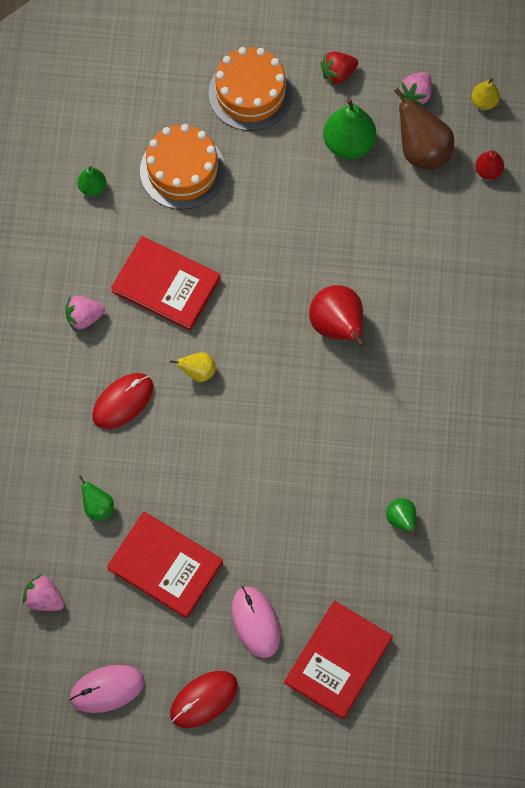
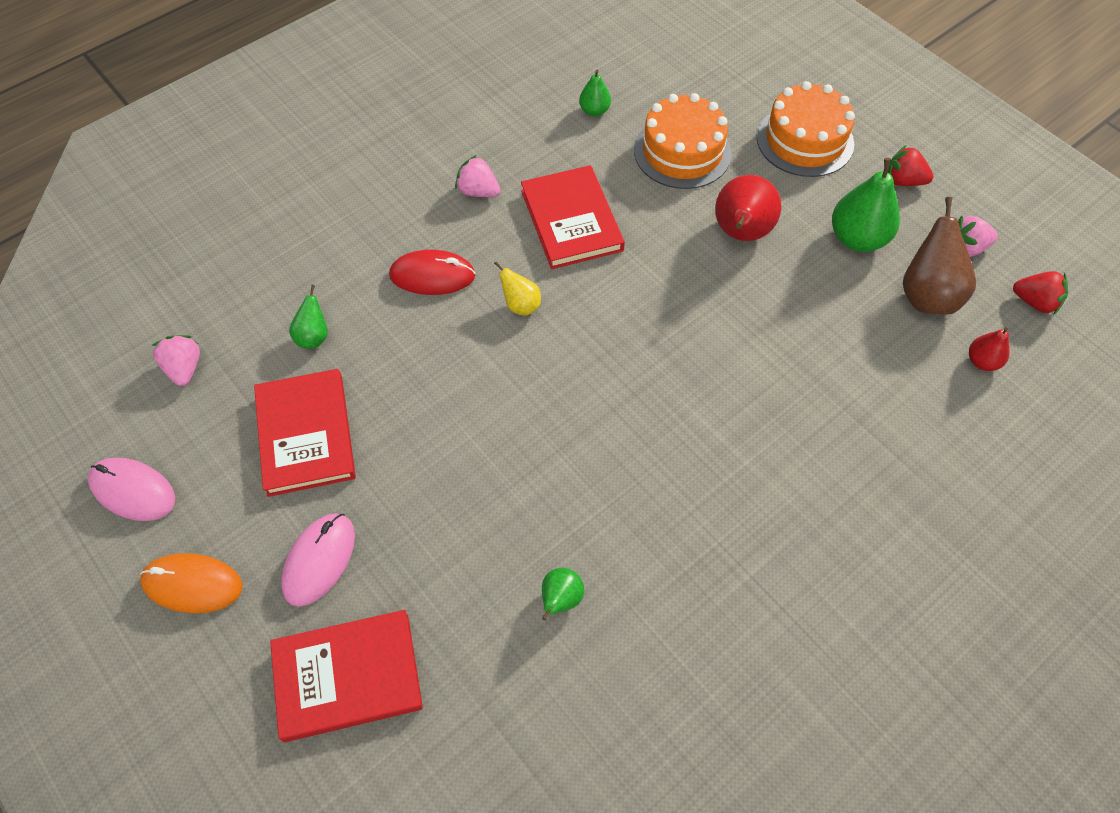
camera: 45 degrees right, 10 degrees down
(204, 699) = (192, 584): red mouse -> orange mouse
(337, 326) = (688, 372): red pear -> red pear (740, 233)
(484, 102) = (1034, 302): yellow pear -> red strawberry

